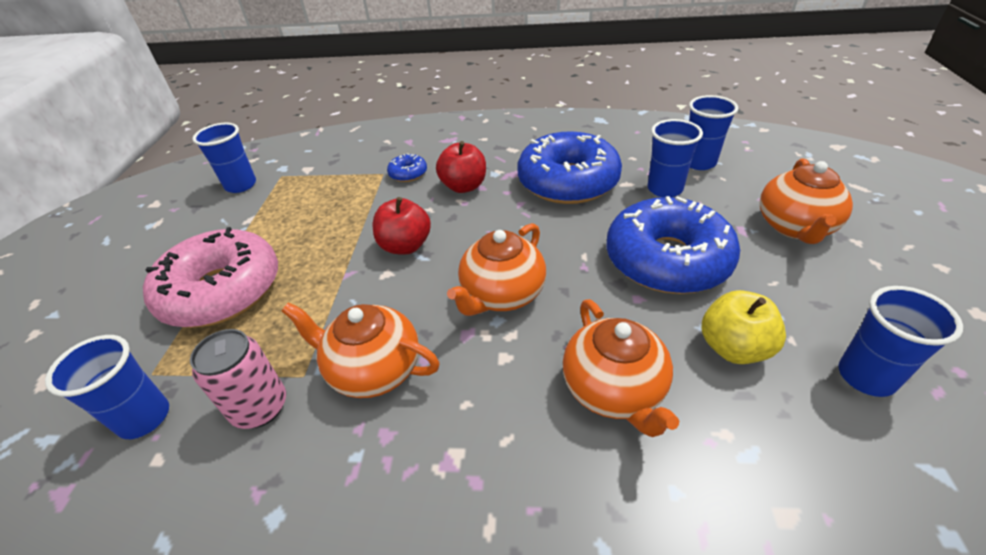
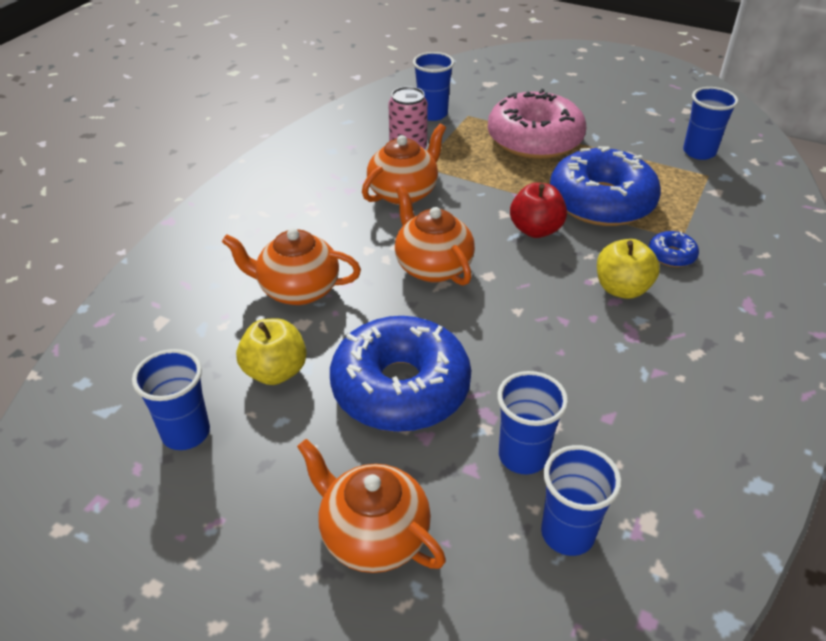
camera: 110 degrees right, 0 degrees up
(464, 186) = (622, 289): red apple -> yellow apple
(568, 182) = (588, 374): blue donut -> blue donut (601, 202)

